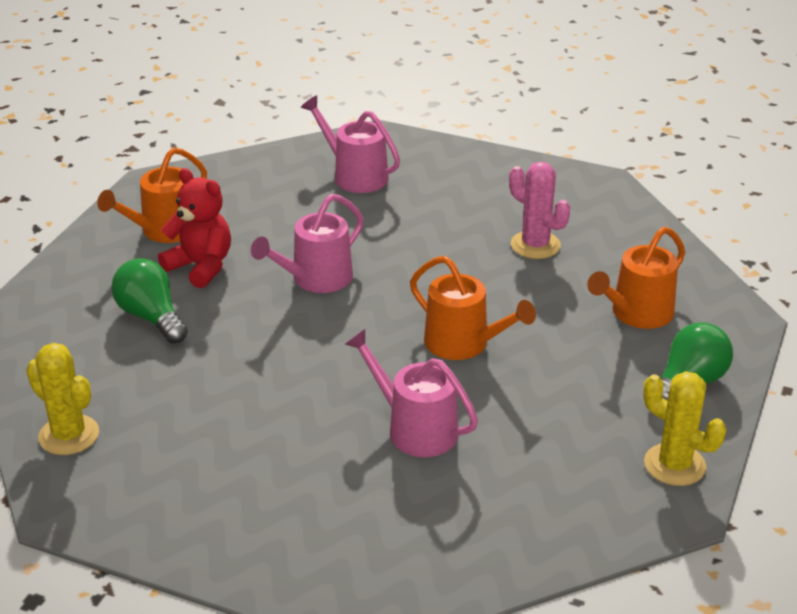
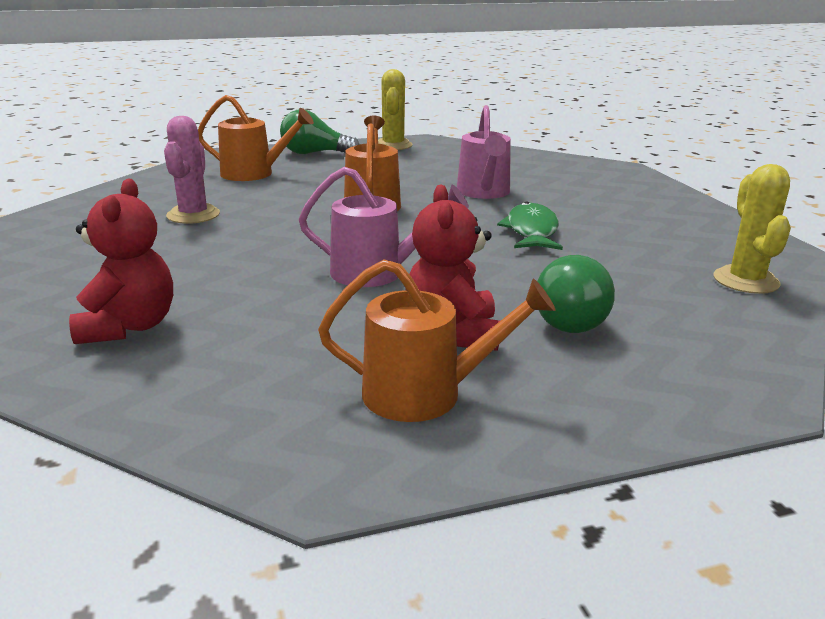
camera: 130 degrees left, 10 degrees down
(289, 393) = (532, 231): none -> green fish
(355, 175) = (129, 327): pink watering can -> red teddy bear

